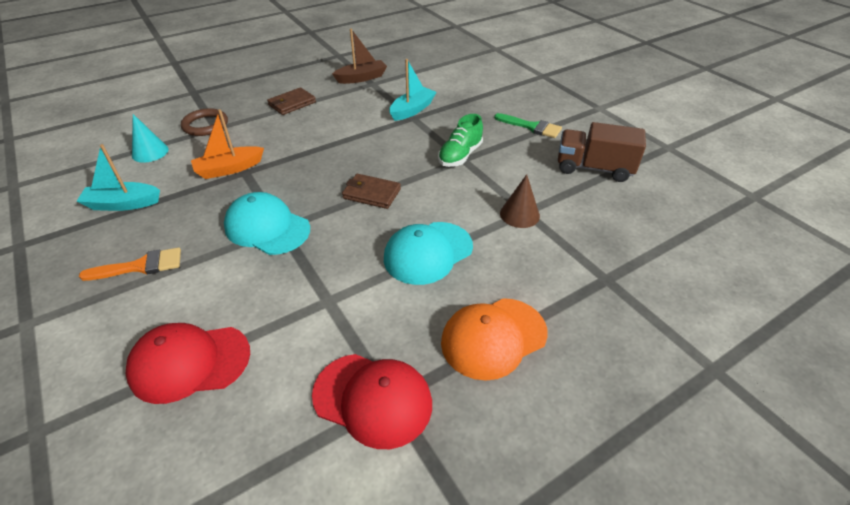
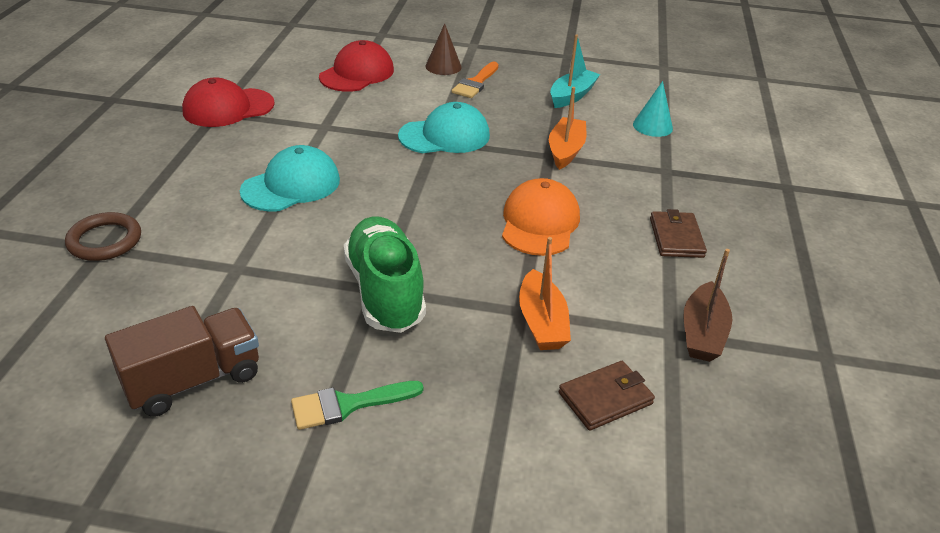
camera: 130 degrees right, 5 degrees down
(205, 125) = (680, 167): brown ring -> brown ring (105, 240)
(371, 193) = (411, 200): brown wallet -> brown wallet (605, 398)
(412, 110) = (541, 322): turquoise boat -> orange boat
(428, 253) = (291, 185): turquoise cap -> turquoise cap turned 45 degrees clockwise
(460, 156) = (385, 291): green shoe -> green shoe, size x1.56
(493, 337) = (177, 164): orange cap -> orange cap (540, 222)
(519, 214) = (240, 261): brown cone -> brown cone (443, 66)

